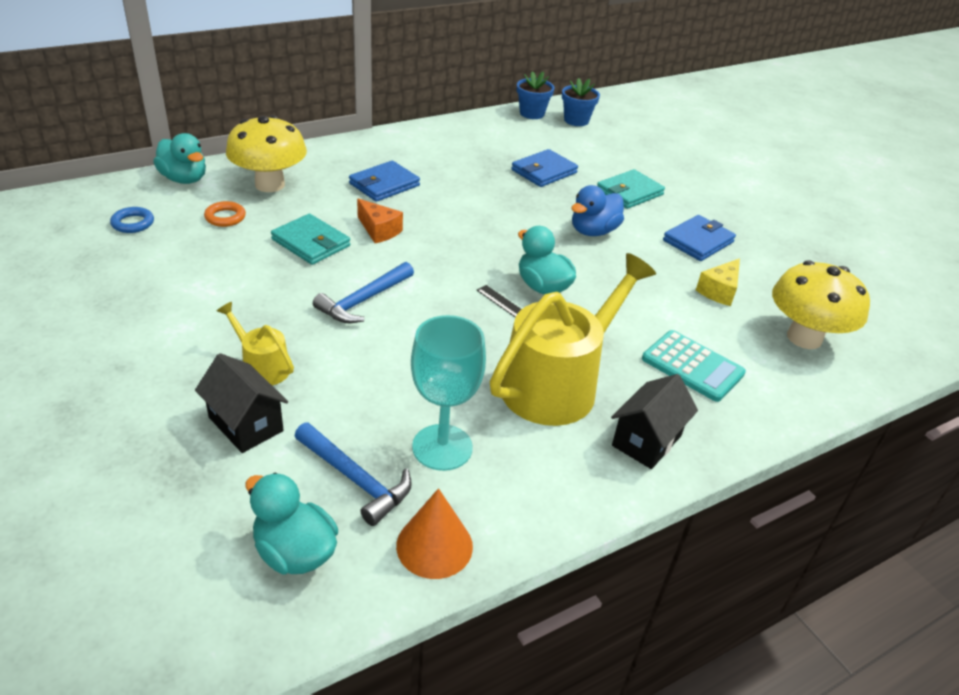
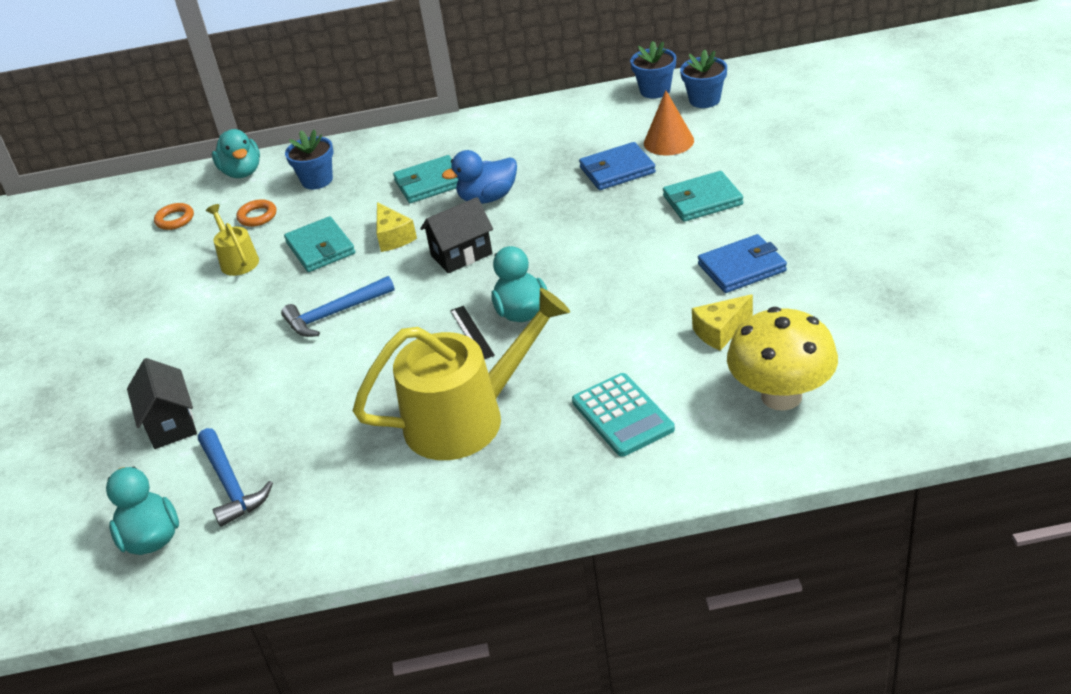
camera: 30 degrees right, 0 degrees up
(133, 223) = (175, 219): blue ring -> orange ring
(262, 367) = (211, 372): yellow watering can -> yellow watering can (237, 260)
(270, 184) = (317, 180): yellow mushroom -> blue flower pot
(379, 230) = (393, 237): orange cheese -> yellow cheese
(384, 185) = (430, 183): blue wallet -> turquoise wallet
(434, 545) = (261, 552): orange cone -> orange cone (668, 141)
(442, 447) = (320, 466): turquoise goblet -> none
(593, 231) = (623, 249): blue duck -> blue duck (487, 198)
(646, 441) = (516, 487): black house -> black house (461, 255)

